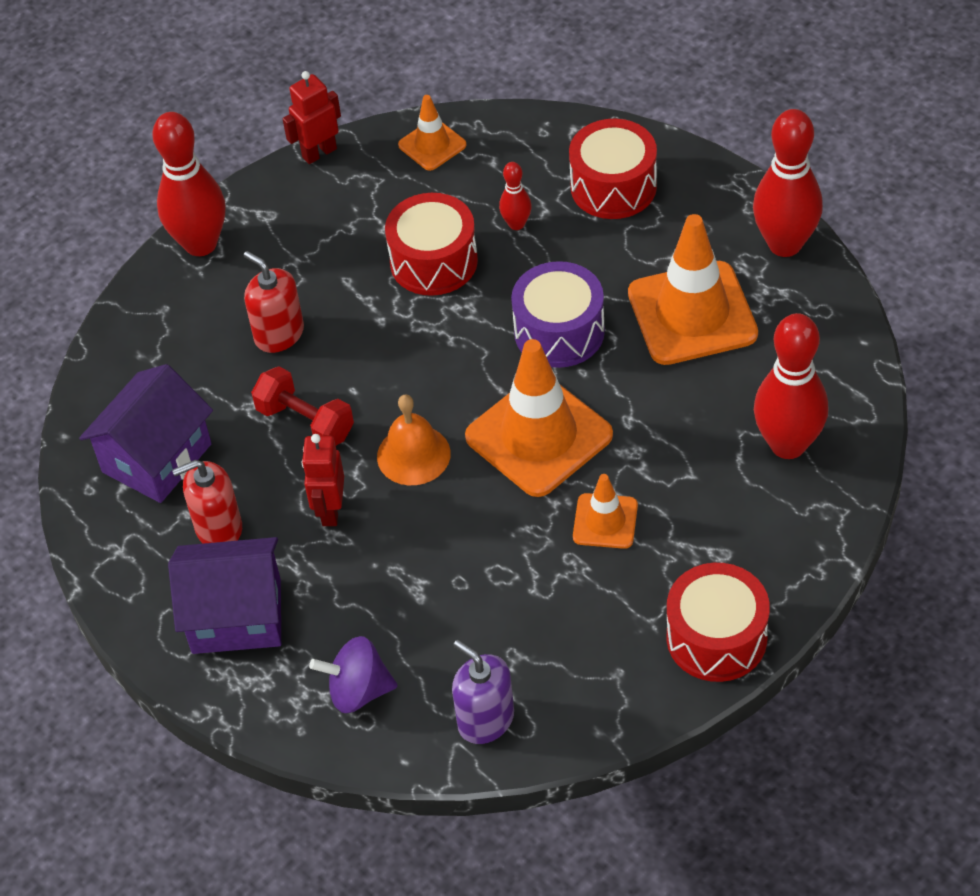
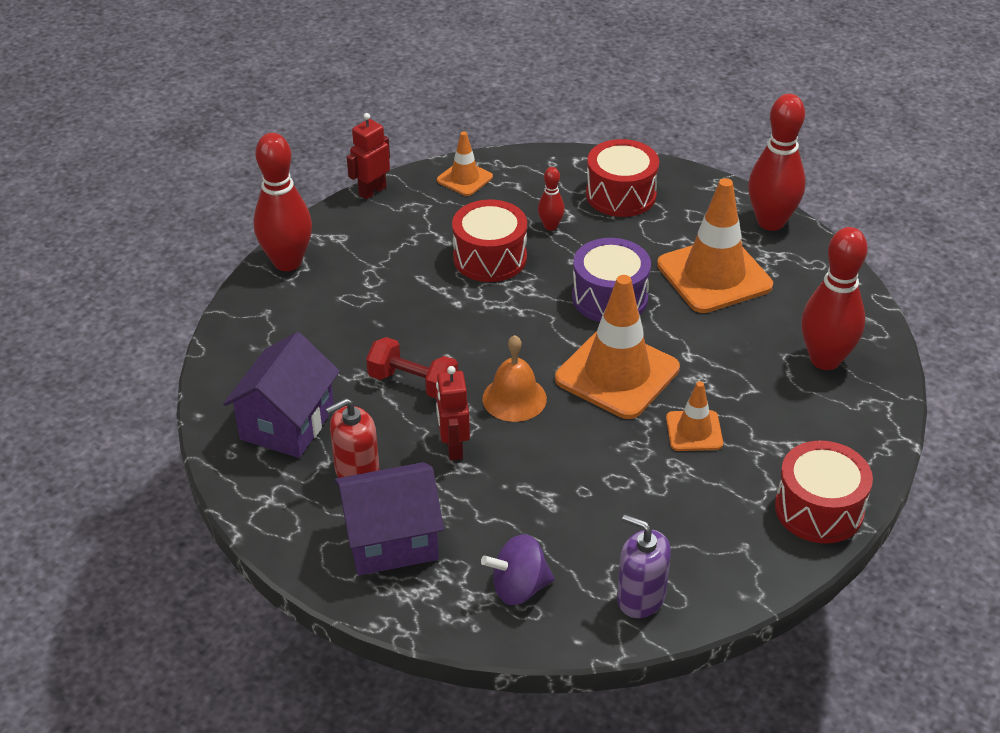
camera: 15 degrees left, 10 degrees down
(279, 334) = (372, 321): red soap dispenser -> none

